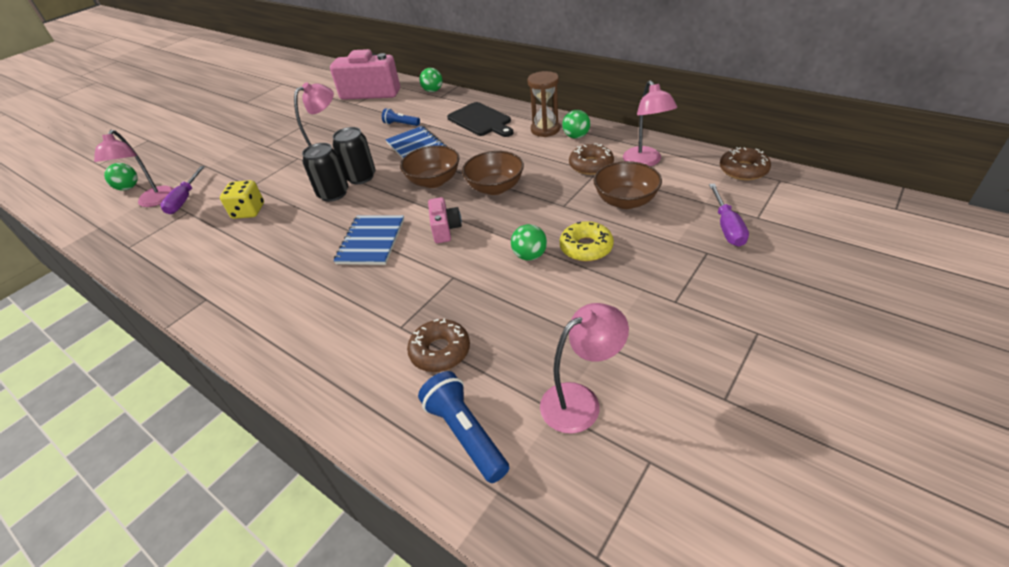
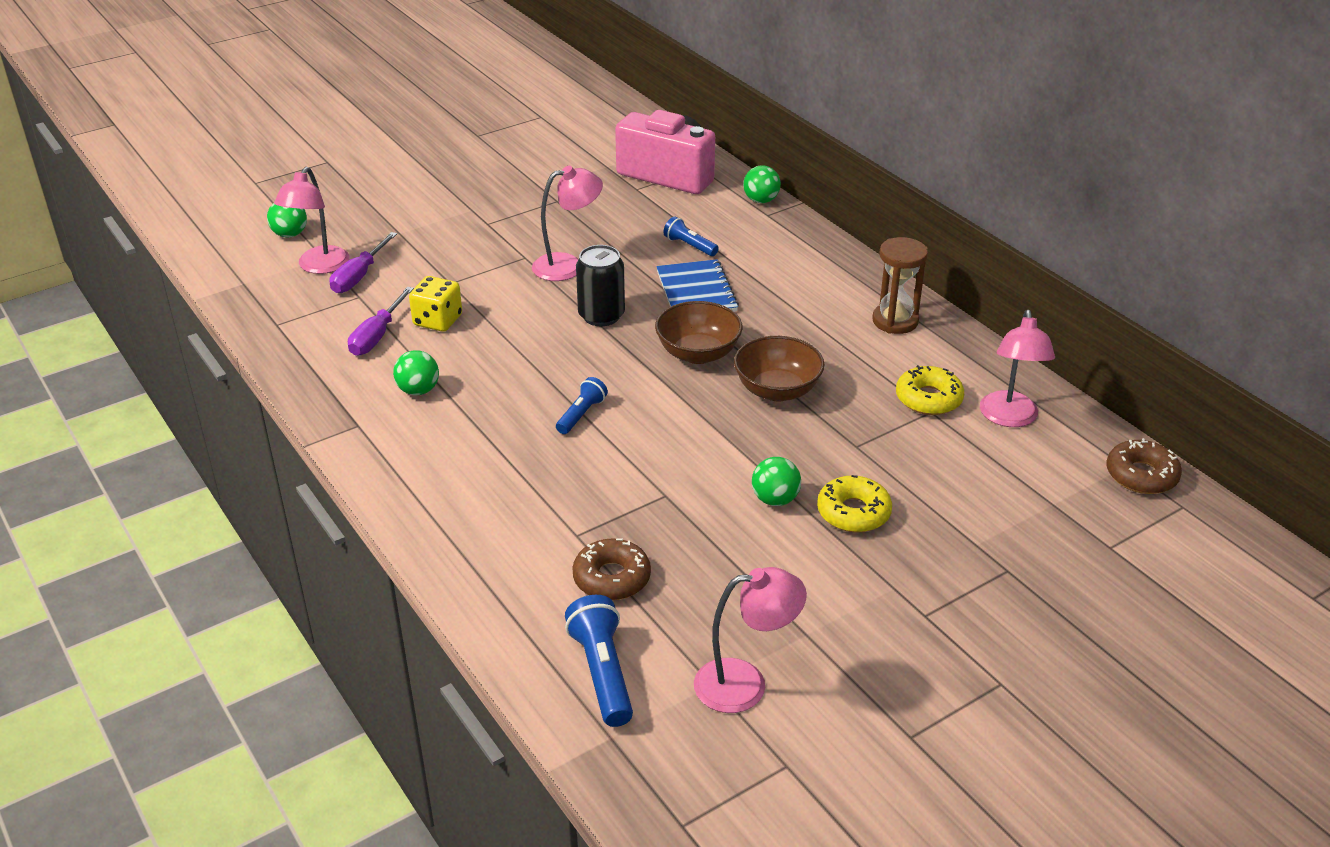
camera: 15 degrees right, 5 degrees down
(333, 194) = (556, 330): black can -> none
(371, 241) = (581, 414): blue notebook -> blue flashlight
(445, 229) = (683, 429): pink camera -> none
(480, 120) = (808, 276): black cutting board -> none
(576, 136) = (934, 346): green ball -> green ball (418, 390)
(591, 165) = (928, 399): brown donut -> yellow donut
(625, 201) = (944, 467): brown bowl -> none
(727, 227) = (1058, 546): purple screwdriver -> purple screwdriver (377, 336)

